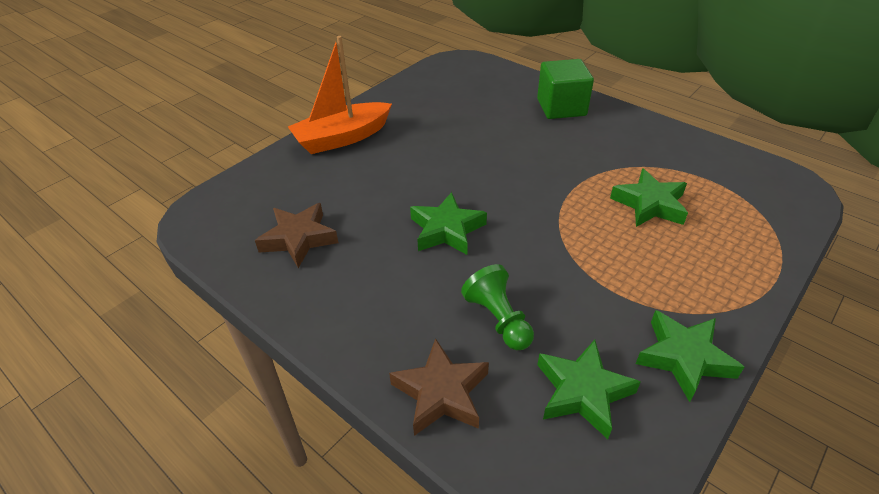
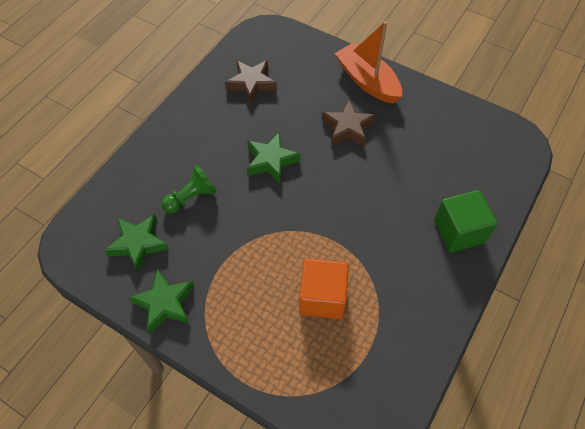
camera: 80 degrees right, 15 degrees up
(441, 393) = (137, 174): brown star -> brown star (347, 127)
(650, 204) = (322, 297): green star -> orange cube

